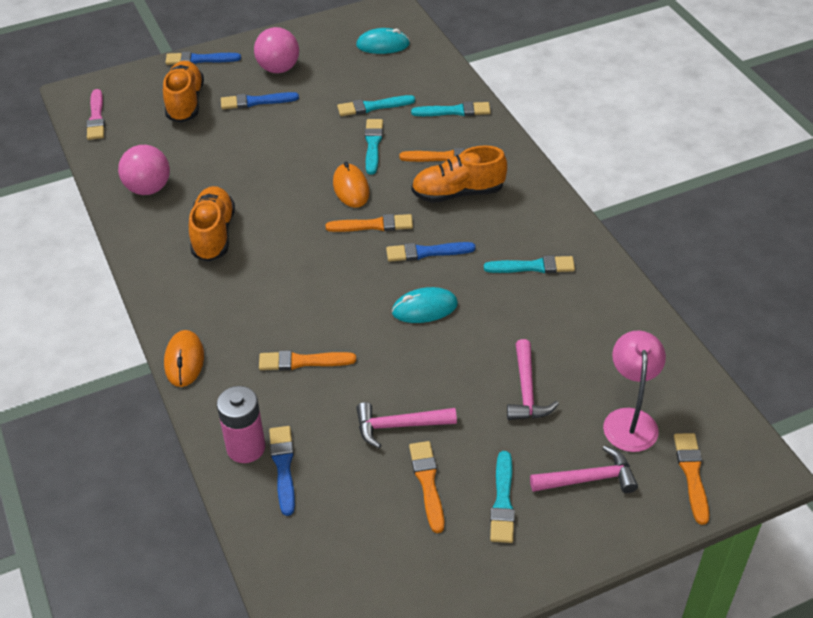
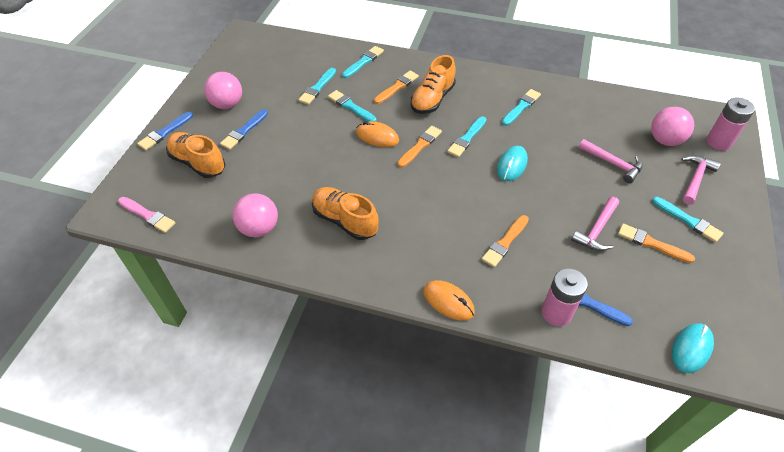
camera: 50 degrees left, 5 degrees up
(383, 45) = (269, 53): turquoise mouse -> turquoise mouse (691, 349)
(426, 252) = (467, 138): blue brush -> turquoise brush
(629, 420) = (665, 140): pink lamp -> pink ball
(692, 474) = (718, 142): orange brush -> pink battery

